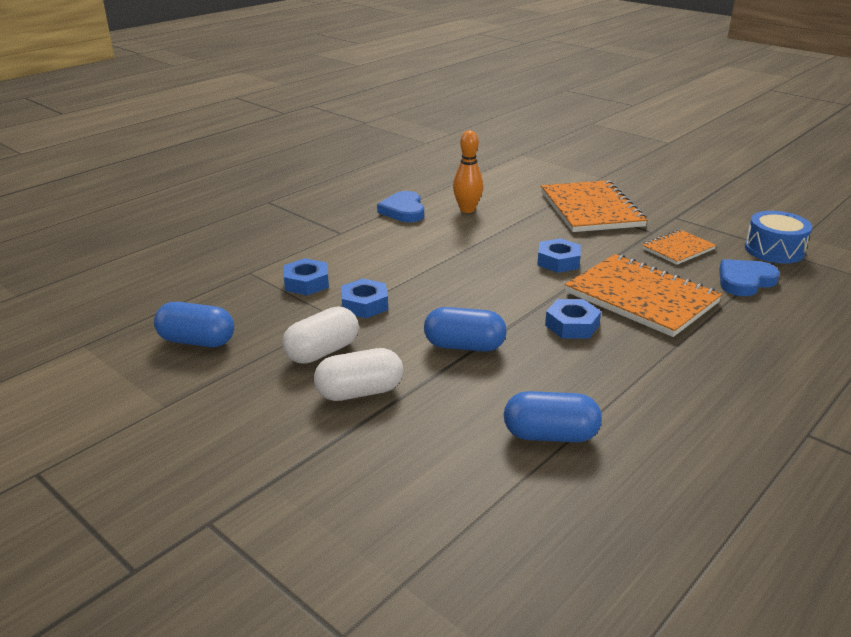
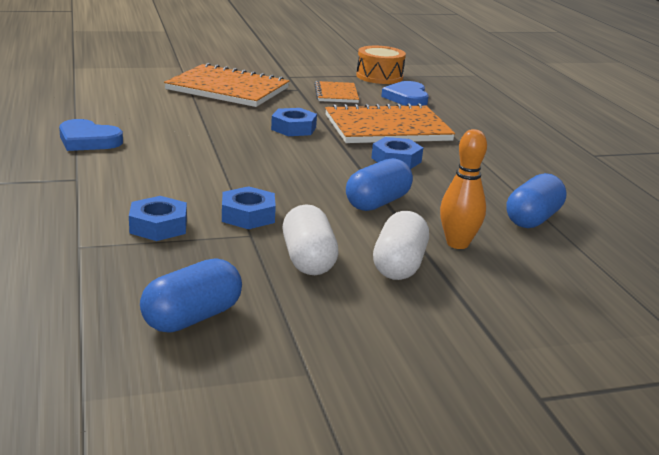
camera: 60 degrees left, 5 degrees down
(467, 210) = (141, 120): orange bowling pin -> orange bowling pin (457, 244)
(774, 250) = (379, 76): blue drum -> orange drum

